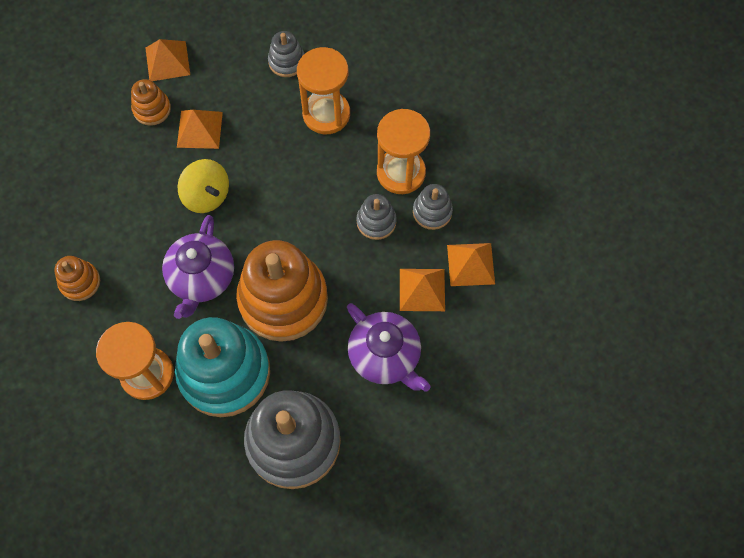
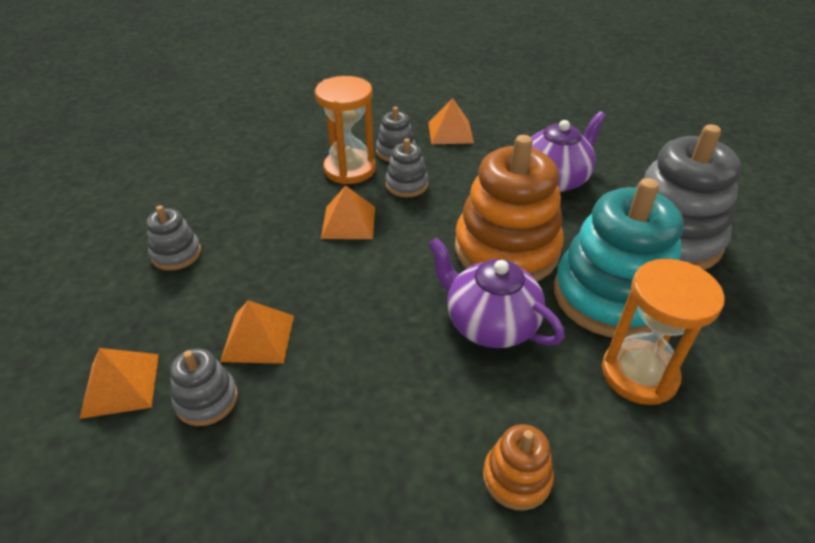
camera: 90 degrees left, 25 degrees down
(152, 109) = (206, 399): orange stacking toy -> grey stacking toy
(202, 278) = (489, 323): purple teapot -> purple teapot turned 150 degrees counterclockwise
(207, 195) = (366, 324): yellow spinning top -> none
(326, 114) = (264, 220): orange hourglass -> none
(422, 289) = (479, 158): orange pyramid -> orange pyramid (348, 222)

